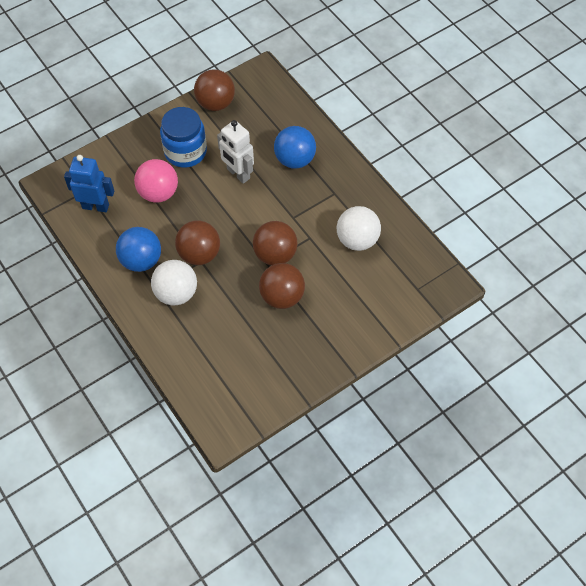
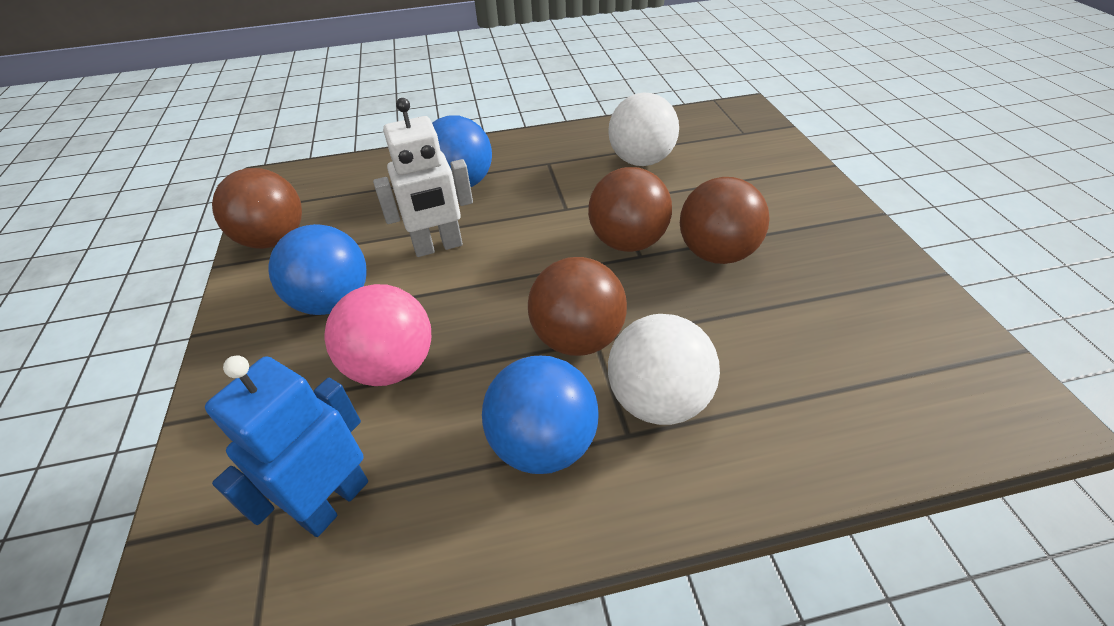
camera: 65 degrees left, 15 degrees down
(185, 152) = (333, 301): blue jar -> blue ball

